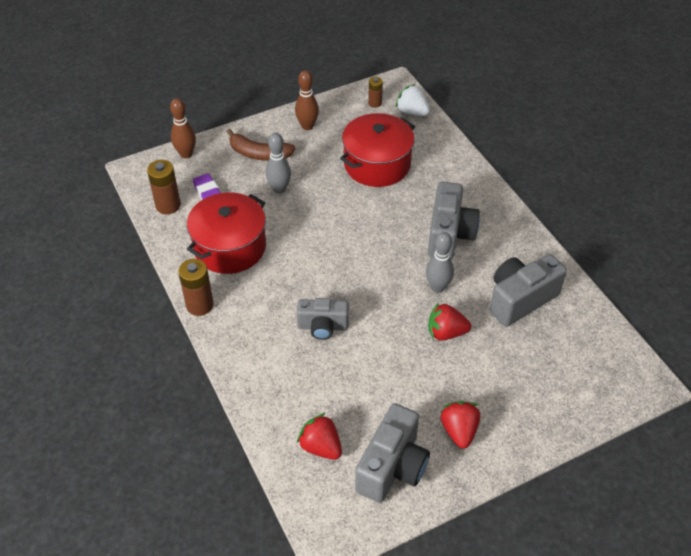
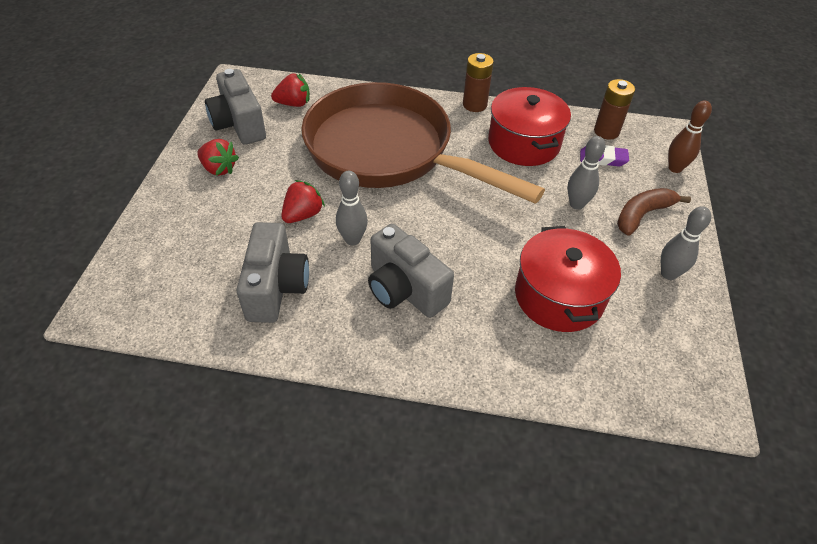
camera: 125 degrees right, 0 degrees up
(307, 126) = (668, 274): brown bowling pin -> grey bowling pin
(323, 326) = (388, 152): grey camera -> brown pan
(375, 103) = (680, 362): brown battery -> none
(412, 112) = (638, 391): white strawberry -> none

